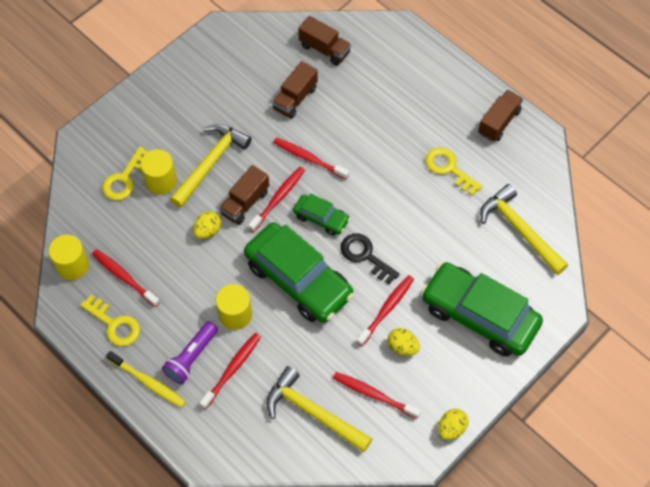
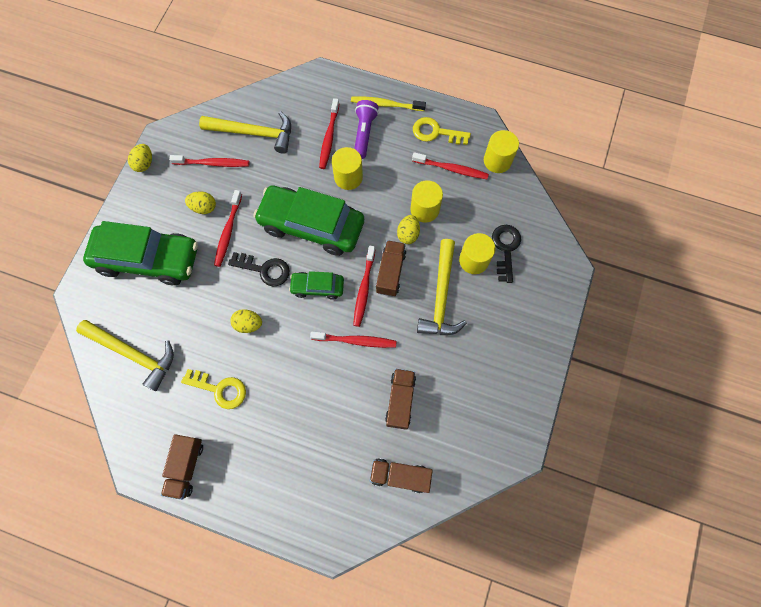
camera: 155 degrees right, 10 degrees up
(124, 179) = (505, 248): yellow key -> black key
(177, 248) = (424, 209): none -> yellow cylinder
(401, 212) = (248, 324): none -> yellow egg

